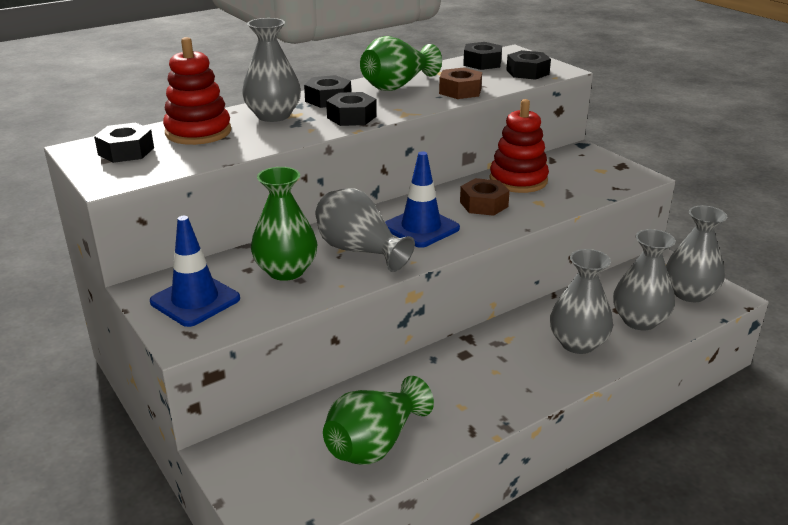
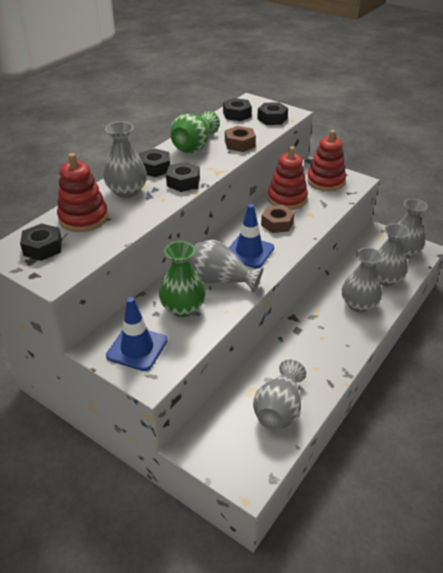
camera: 20 degrees left, 10 degrees up
(374, 444) = (279, 410): green vase -> grey vase
(589, 170) = (325, 181): none -> red stacking toy

